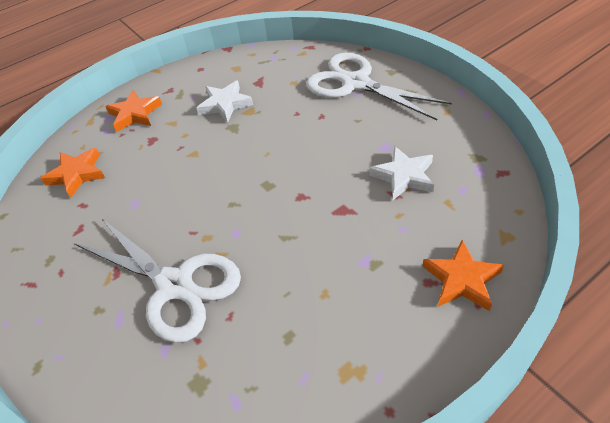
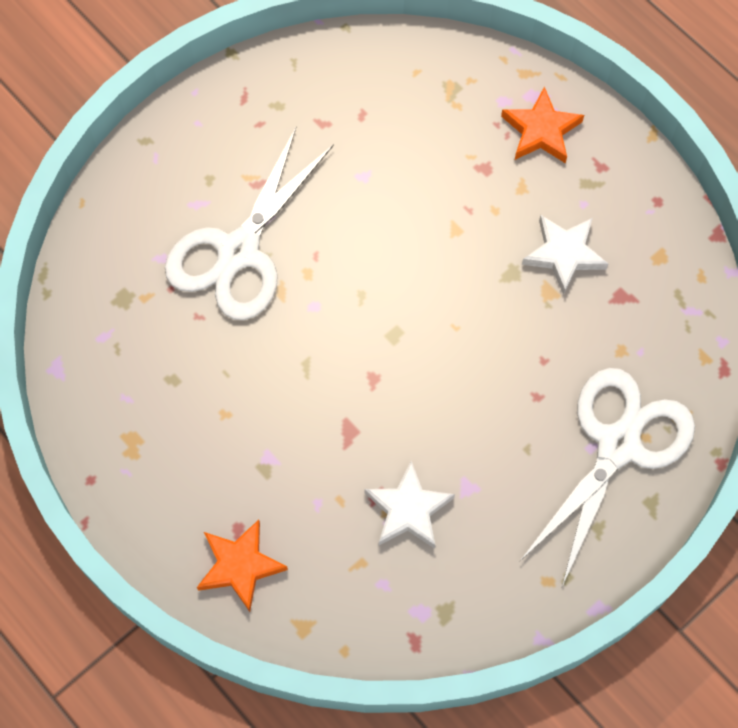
camera: 80 degrees right, 20 degrees up
(77, 174) = (416, 91): orange star -> none

